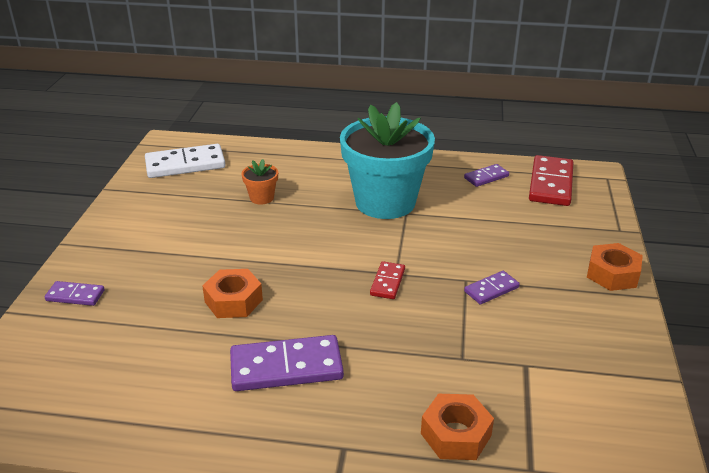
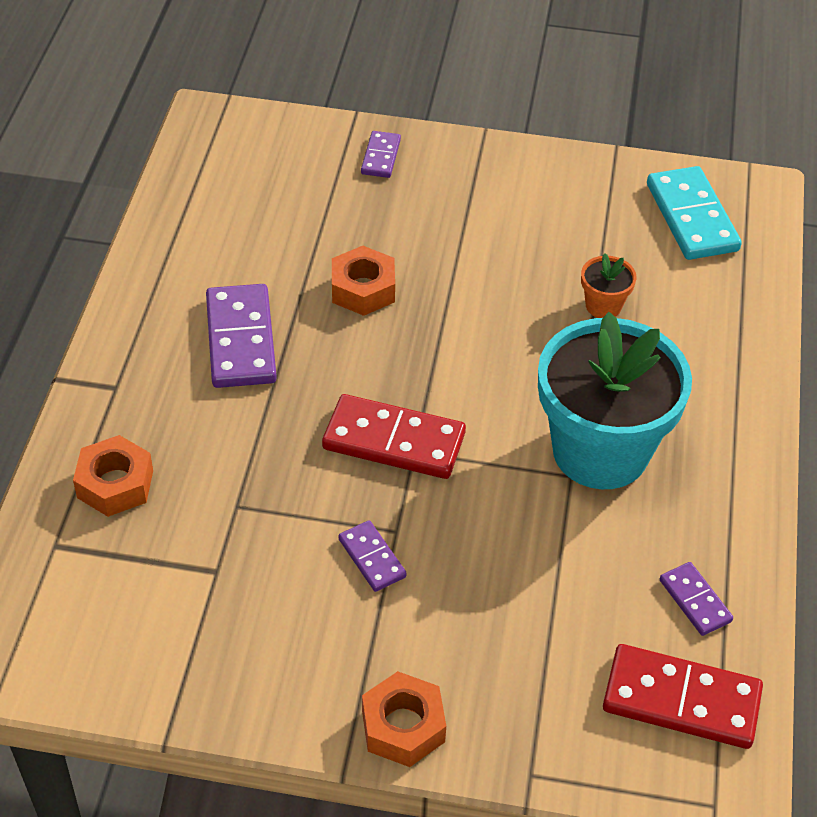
camera: 90 degrees right, 15 degrees up
(185, 164) = (692, 217): white domino -> turquoise domino
(387, 282) = (394, 441): red domino -> red domino, size x1.87

